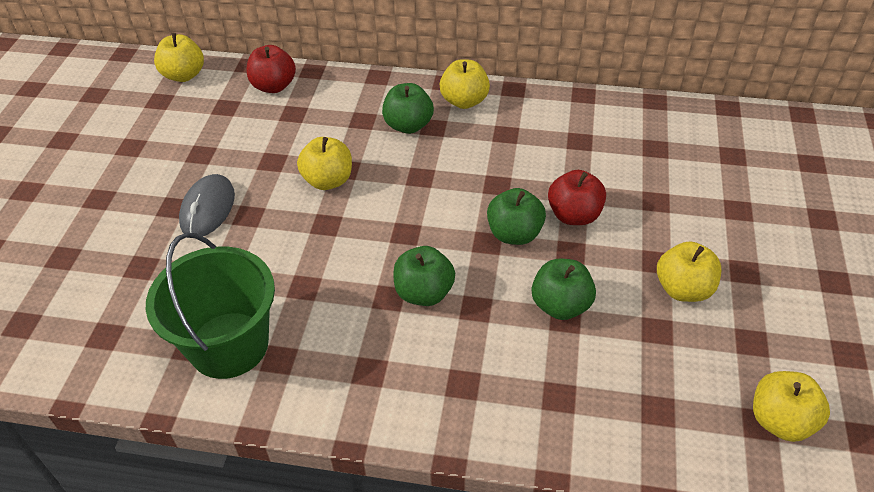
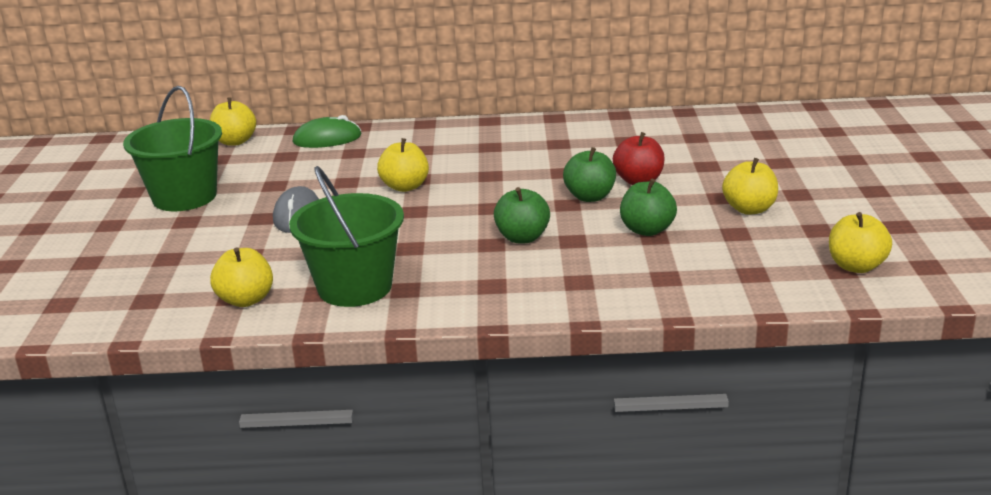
camera: 10 degrees left, 20 degrees down
(109, 158) = (184, 197): none -> green bucket
(274, 86) = (327, 139): red apple -> green mouse
(408, 125) = (466, 148): green apple -> none
(464, 101) = (512, 129): yellow apple -> yellow apple (246, 300)

